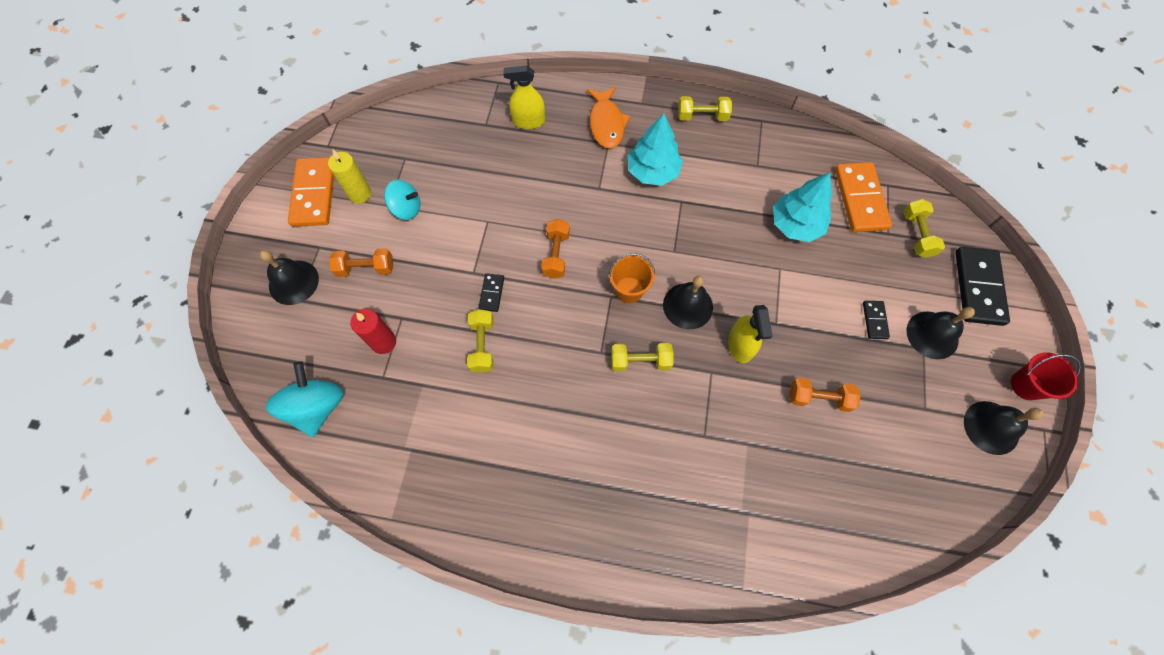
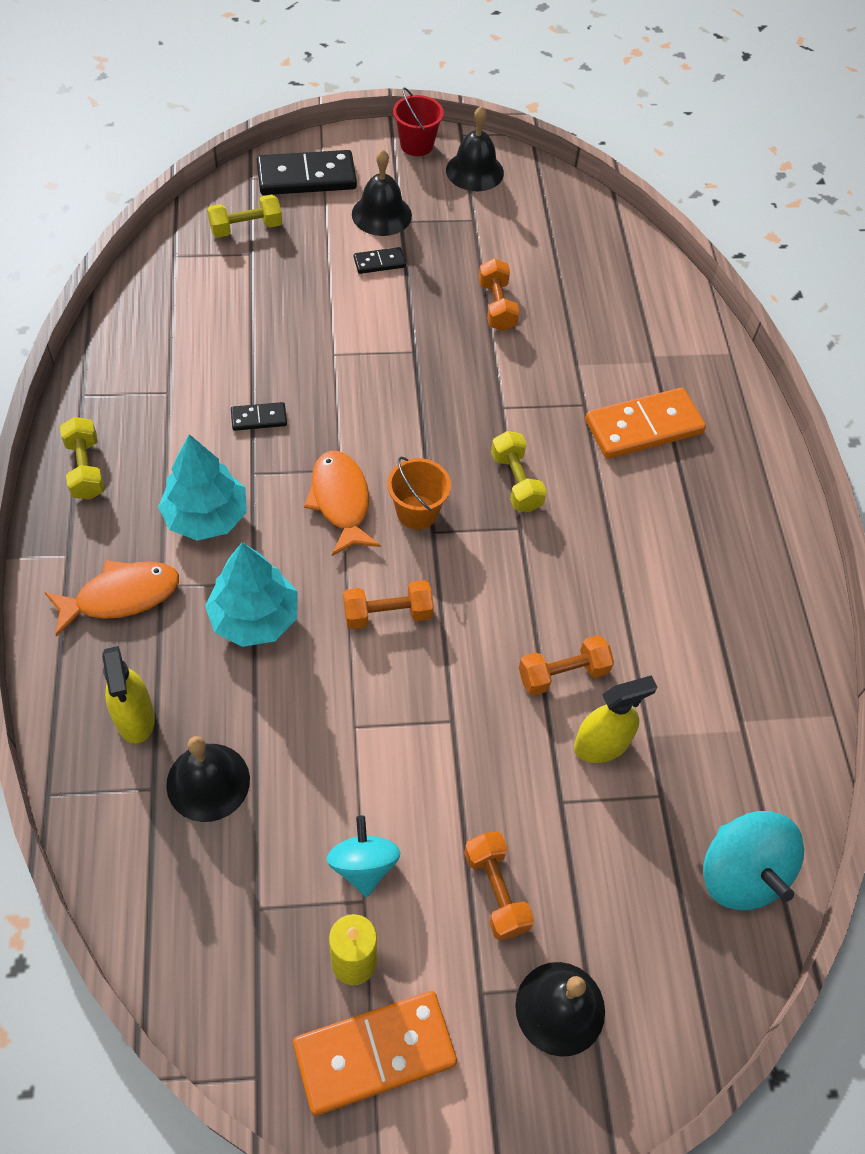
camera: 110 degrees left, 10 degrees down
(317, 407) = (741, 873): turquoise spinning top -> turquoise spinning top turned 90 degrees counterclockwise
(383, 342) = (609, 814): red candle -> none
(482, 345) = (563, 674): yellow dumbbell -> orange dumbbell
(492, 293) = (478, 684): black domino -> black domino (259, 418)
(648, 246) = (341, 501): none -> orange fish
(688, 306) = (419, 443): black bell -> black bell (208, 782)
(740, 345) = (457, 383): yellow spray bottle -> yellow spray bottle (601, 744)
(796, 225) = (261, 343): turquoise tree -> turquoise tree (255, 618)
(860, 199) = (203, 281): orange domino -> orange domino (643, 427)

